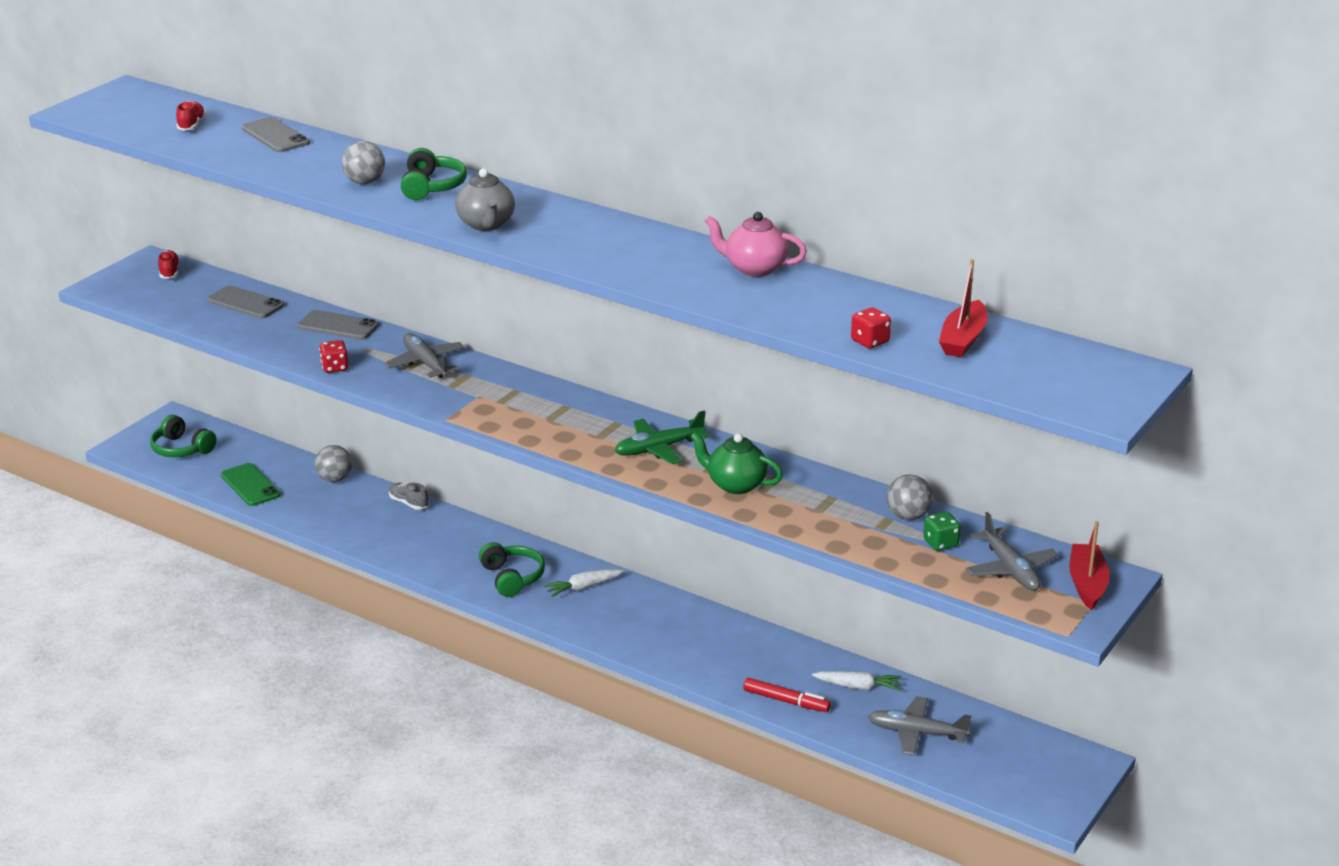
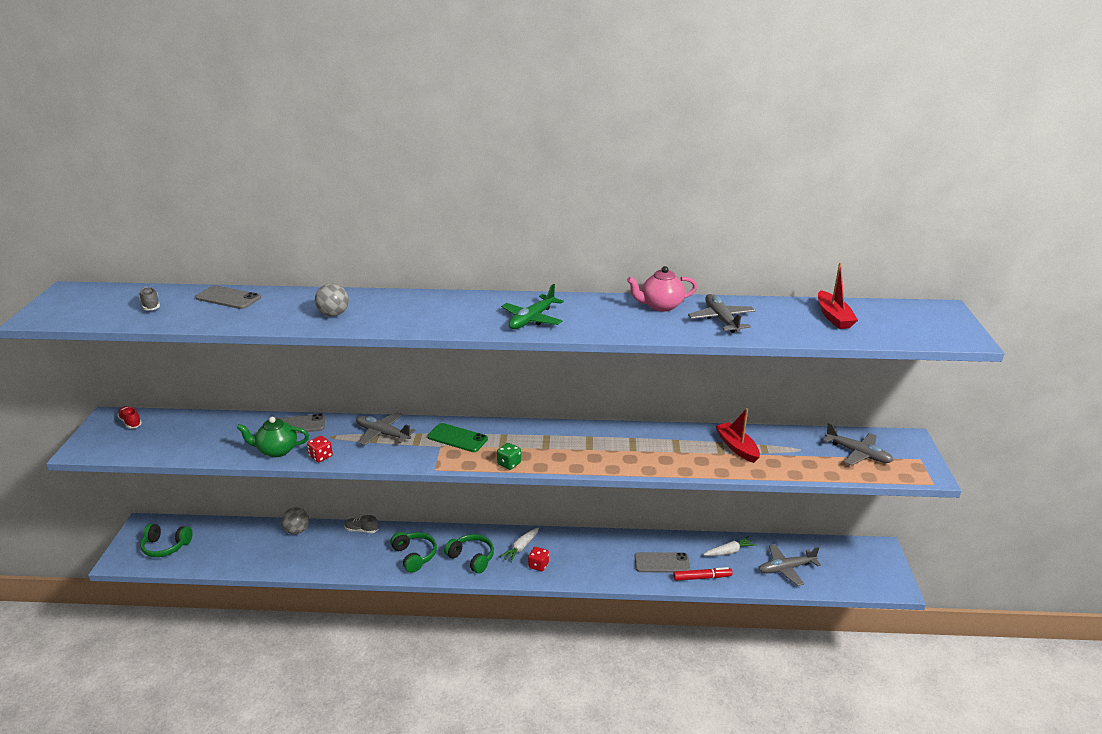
camera: 30 degrees left, 0 degrees up
(191, 125) = (151, 305): red shoe -> grey shoe
(245, 303) = (211, 429): grey phone -> grey phone (662, 563)
(250, 485) = (239, 556): green phone -> green phone (457, 438)
(432, 187) = (386, 306): green headphones -> green headphones (414, 556)
(486, 224) = (455, 322): grey teapot -> none
(659, 448) = (589, 444): green plane -> green plane (532, 319)
(735, 484) = (658, 453): green teapot -> green teapot (277, 450)
(807, 304) = (721, 320): none -> grey plane
(870, 341) = (789, 333): red dice -> red dice (538, 565)
(908, 516) = (770, 439): grey ball -> none
(940, 543) = (806, 450): green dice -> green dice (509, 464)
(1087, 584) = (903, 448): red boat -> red boat (737, 447)

